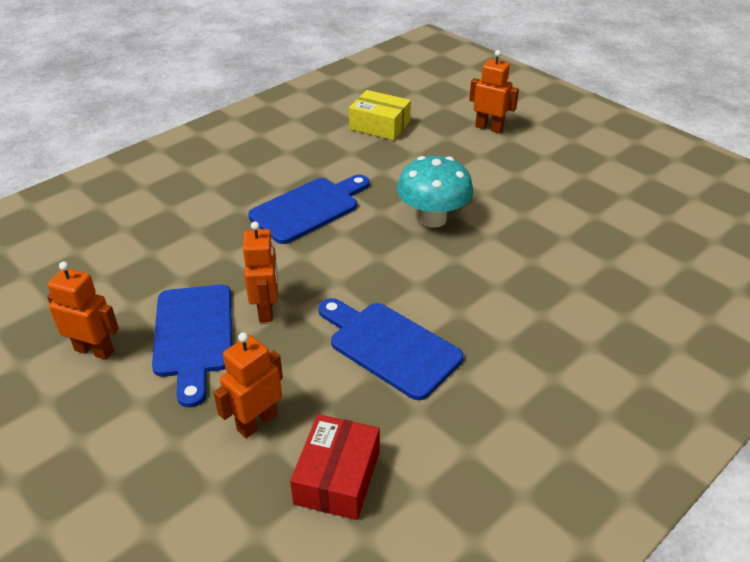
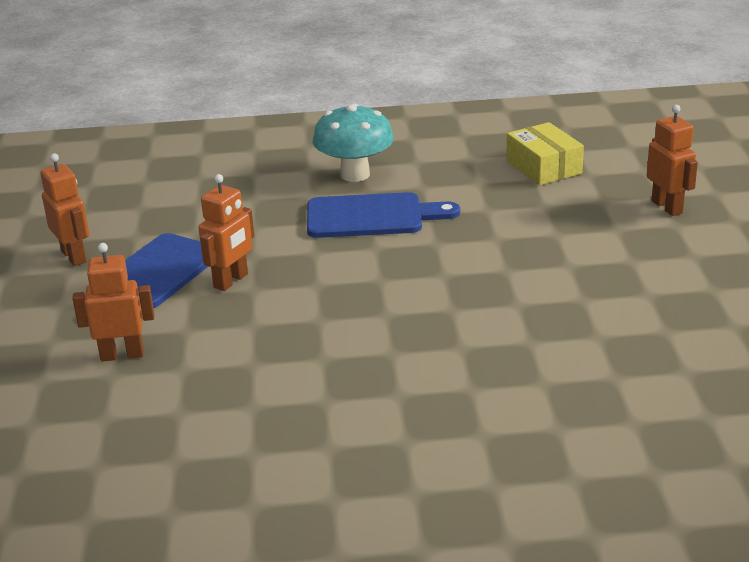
camera: 40 degrees right, 10 degrees down
(337, 477) = (130, 419): red box -> none
(390, 346) = (294, 351): blue cutting board -> none
(433, 219) = (479, 268): turquoise mushroom -> turquoise mushroom (355, 174)

